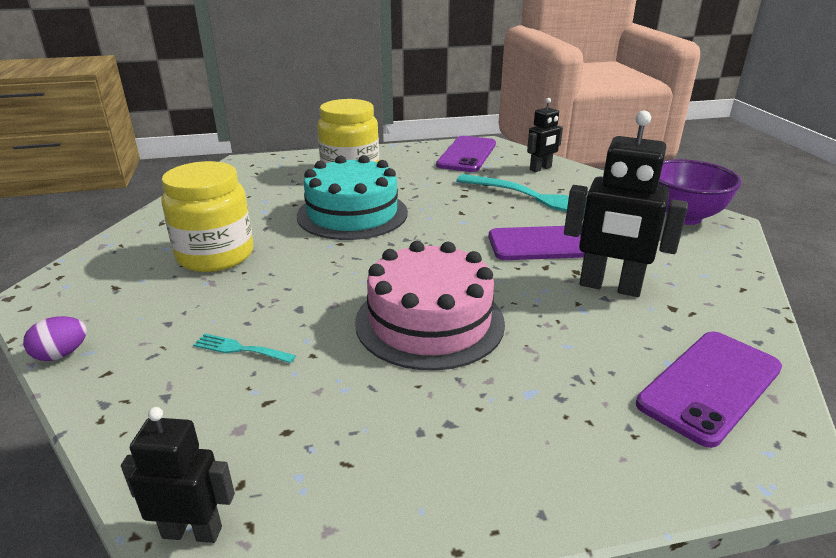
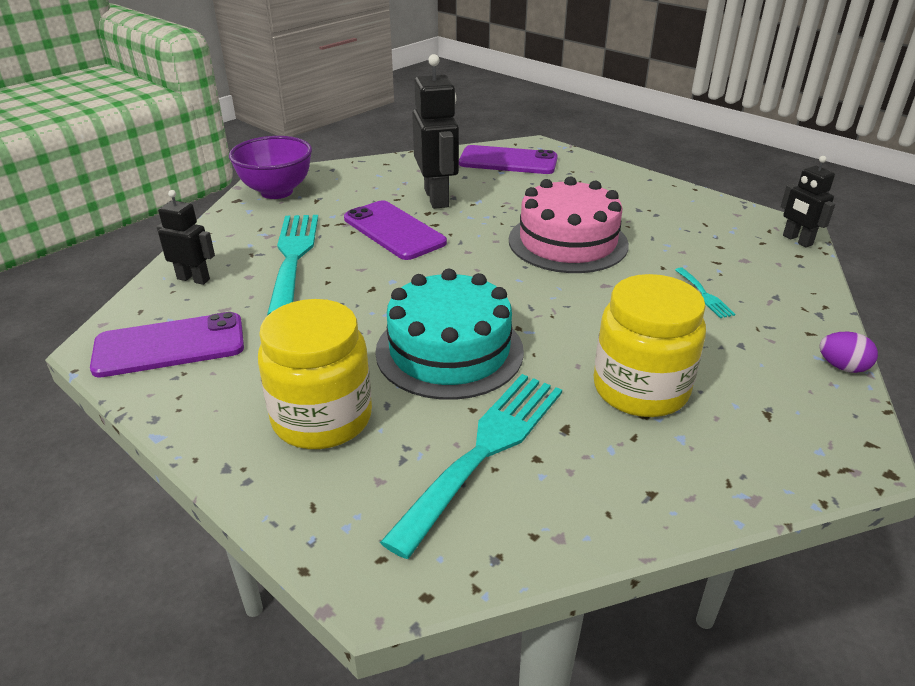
camera: 125 degrees left, 5 degrees up
(263, 197) = (485, 450): none -> turquoise fork

